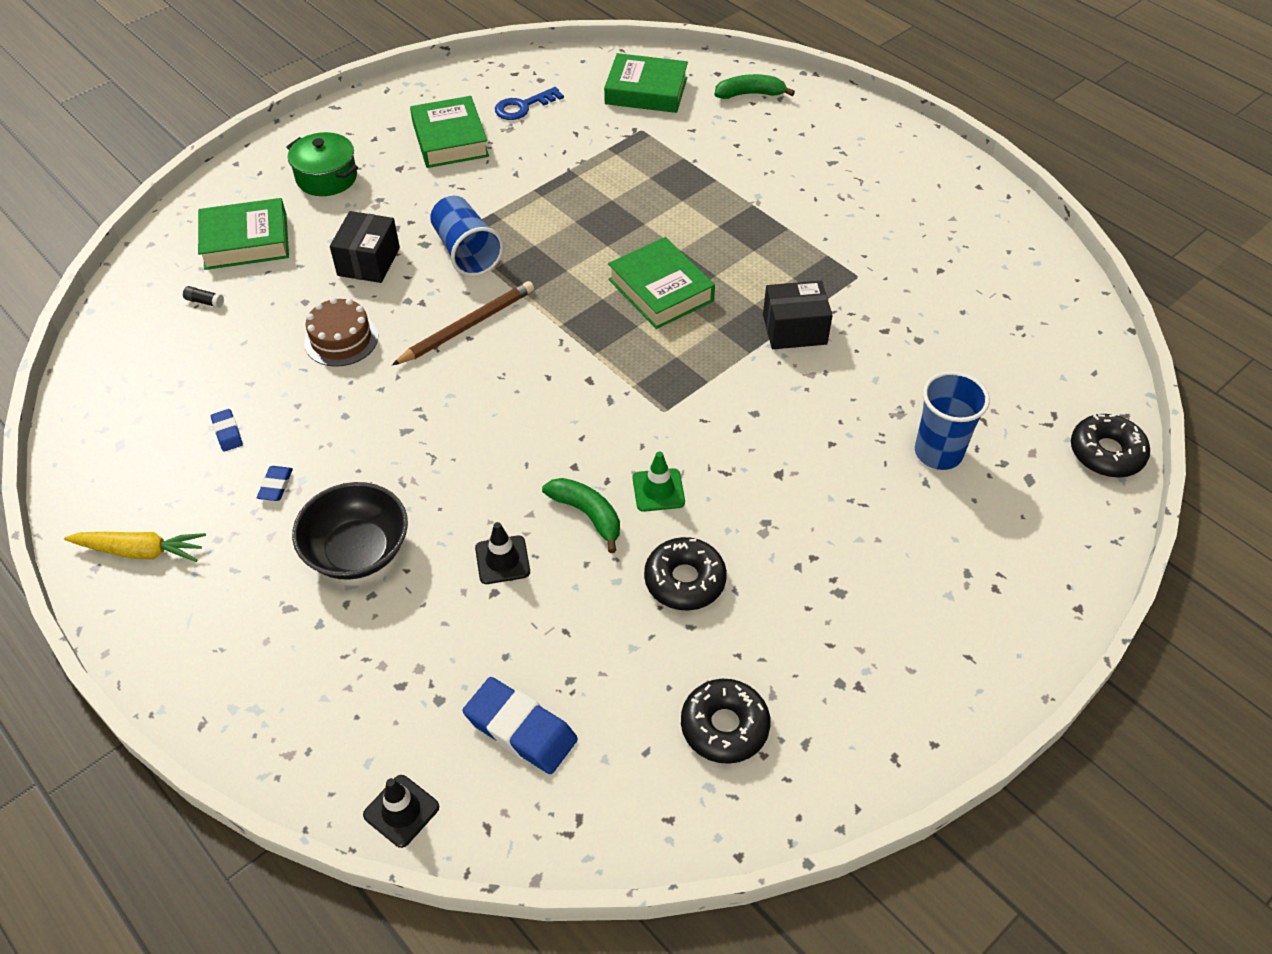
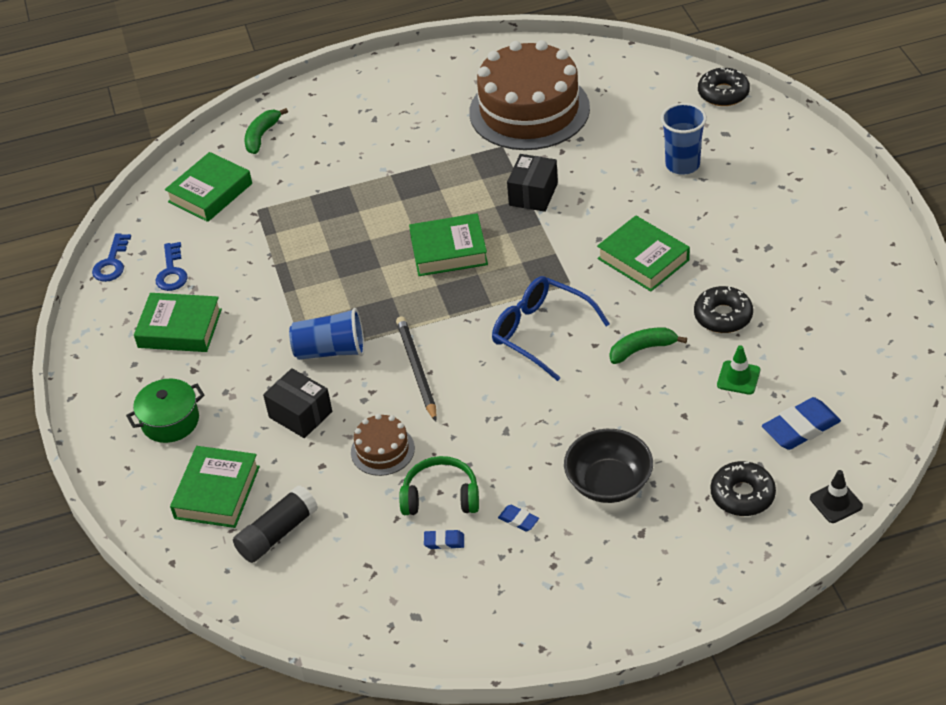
camera: 60 degrees left, 5 degrees down
(140, 551) = (540, 616): yellow carrot -> none
(205, 302) = (277, 533): black glue stick -> black glue stick, size x2.43
(290, 408) = (441, 497): none -> green headphones
(467, 326) = (416, 370): brown pencil -> black pencil
(502, 560) = (658, 404): black traffic cone -> none
(516, 66) = (112, 263): none -> blue key
(571, 411) = (541, 333): none -> blue glasses
(658, 490) = (640, 307): green traffic cone -> green traffic cone (738, 378)
(724, 726) = (841, 330): black donut -> black donut (742, 495)
(742, 467) = (643, 259): none -> green book
(936, 279) = (529, 110): none -> brown cake

